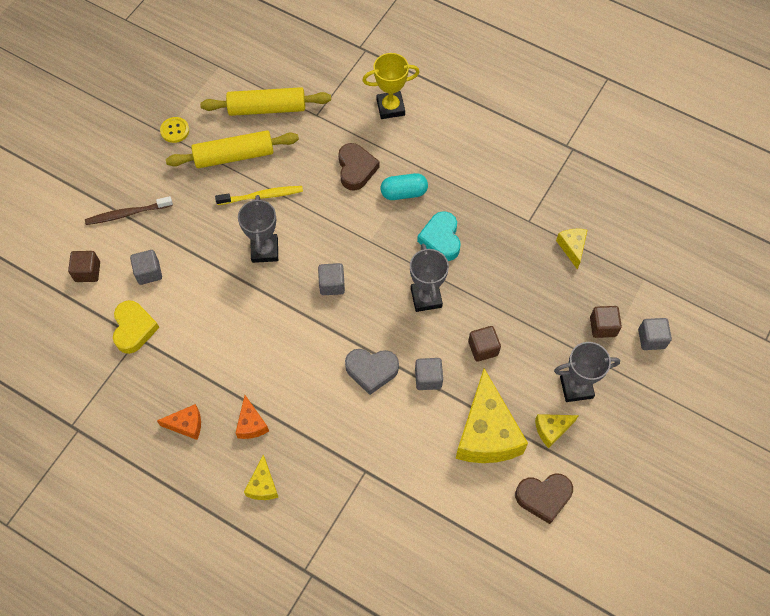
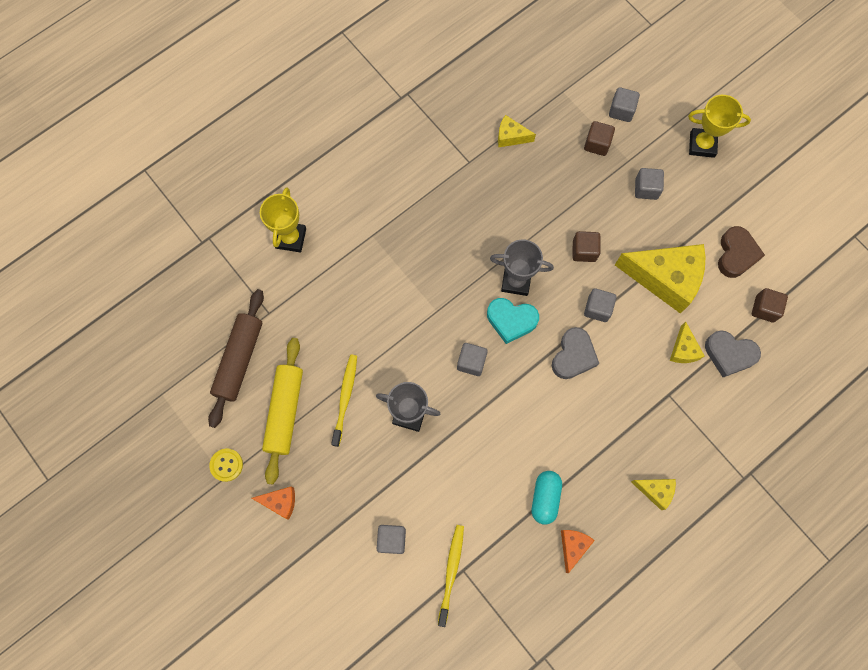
camera: 70 degrees left, 10 degrees up
(87, 272) = (367, 604): brown cube -> brown cube (764, 309)
(127, 214) = (312, 544): brown toothbrush -> none
(134, 329) = (451, 572): yellow heart -> yellow toothbrush
(251, 424) = (591, 484): orange cheese -> orange cheese (280, 502)
(267, 108) = (239, 360): yellow rolling pin -> brown rolling pin
(356, 169) = (350, 296): brown heart -> none
(404, 193) = (395, 261): turquoise capsule -> turquoise capsule (545, 498)
(430, 519) = (729, 354): none -> grey heart
(441, 239) = (459, 245): turquoise heart -> turquoise heart (511, 320)
(551, 430) = (678, 224): yellow cheese -> yellow cheese (683, 349)
(576, 387) = (646, 189): grey trophy -> grey cube
(652, 428) = (702, 145): none -> yellow trophy

